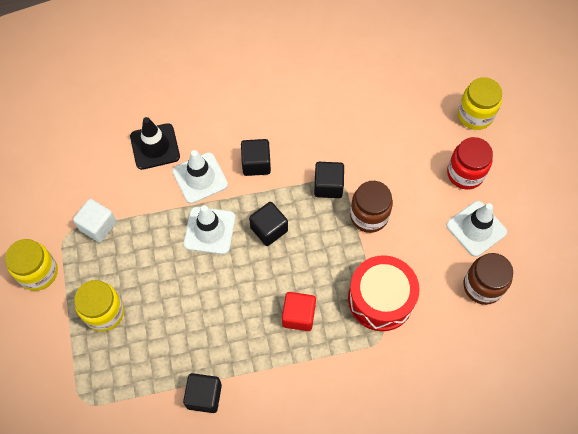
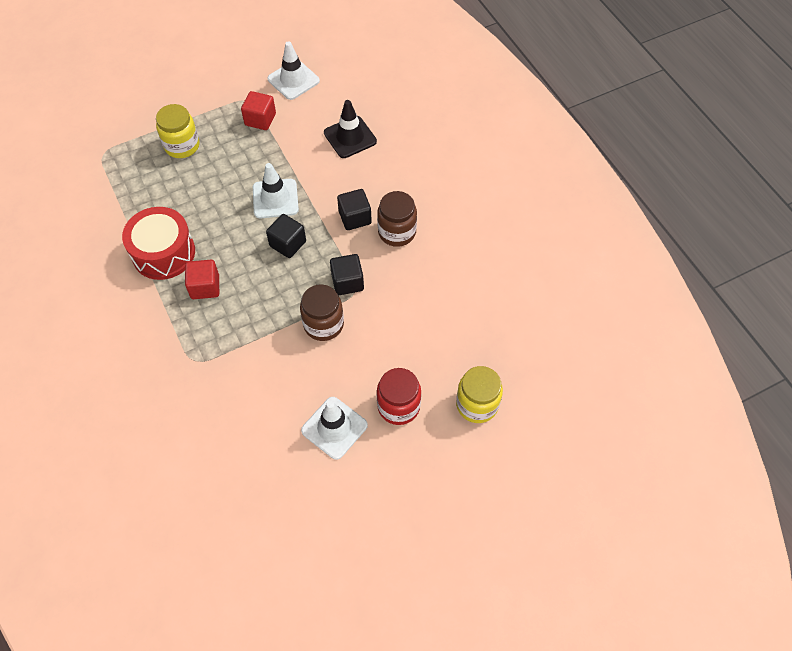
camera: 75 degrees right, 5 degrees down
(38, 272) = (209, 93): yellow jar -> none
(98, 226) = (260, 119): white cube -> red cube
(200, 178) = (327, 178): white traffic cone -> white traffic cone (293, 80)
(204, 396) = (118, 233): black cube -> none
(380, 299) = (235, 352): red drum -> red drum (163, 253)
(482, 286) = (268, 444): brown jar -> brown jar (397, 232)

